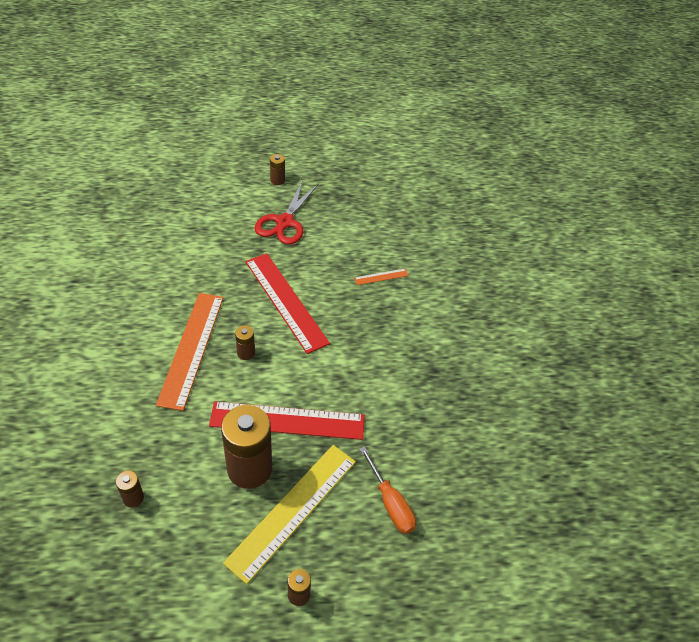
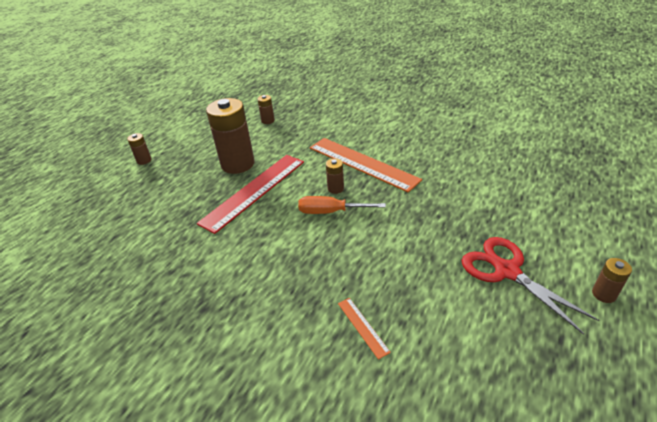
camera: 130 degrees right, 10 degrees down
(285, 301) = (377, 230): red ruler -> none
(292, 510) = (190, 173): yellow ruler -> none
(381, 276) = (363, 327): orange ruler -> orange ruler turned 45 degrees counterclockwise
(390, 503) = (138, 218): orange screwdriver -> orange screwdriver (331, 212)

